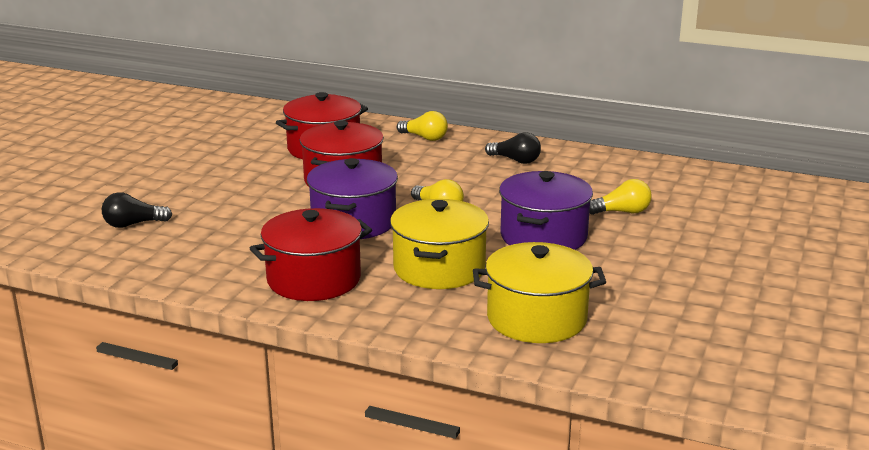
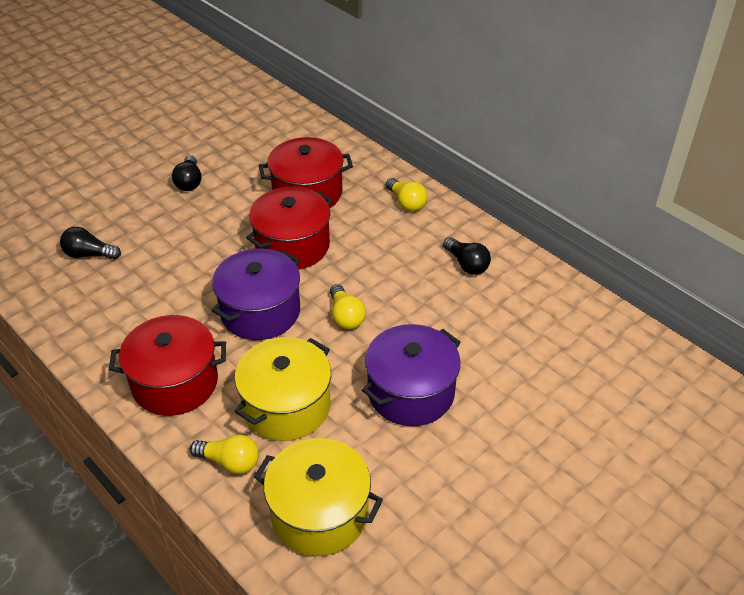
camera: 25 degrees right, 20 degrees up
(194, 163) = (189, 182): none -> black light bulb
(622, 212) = (512, 381): yellow light bulb -> yellow light bulb (230, 462)

